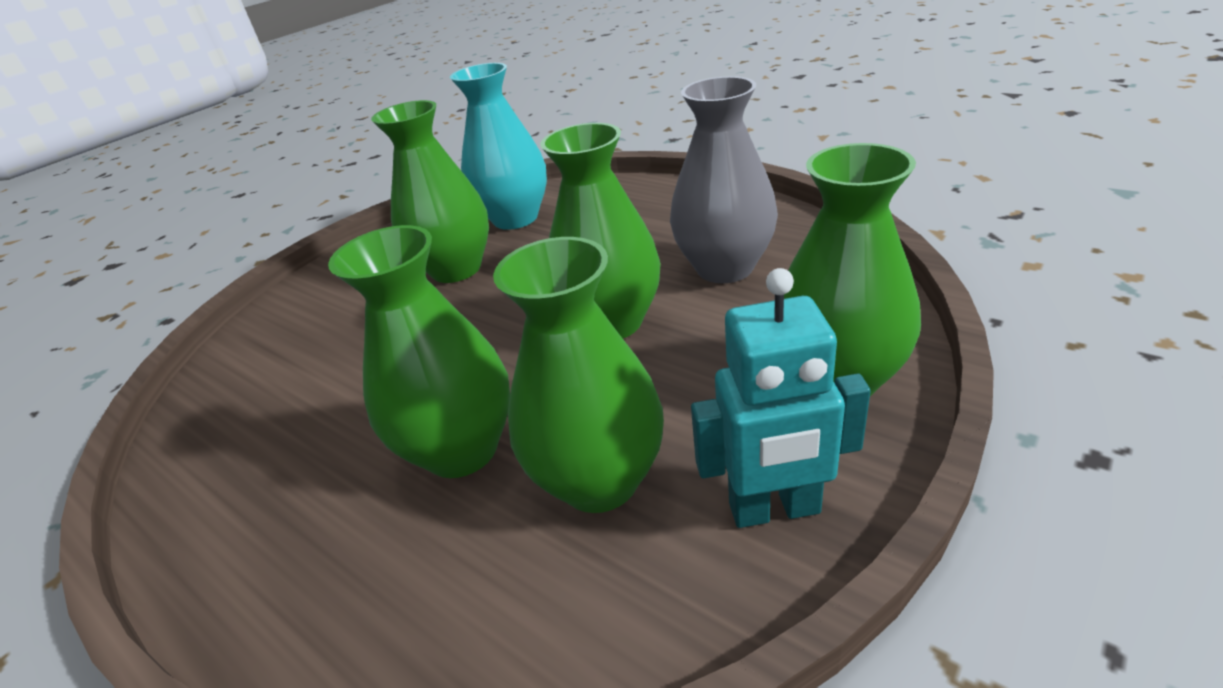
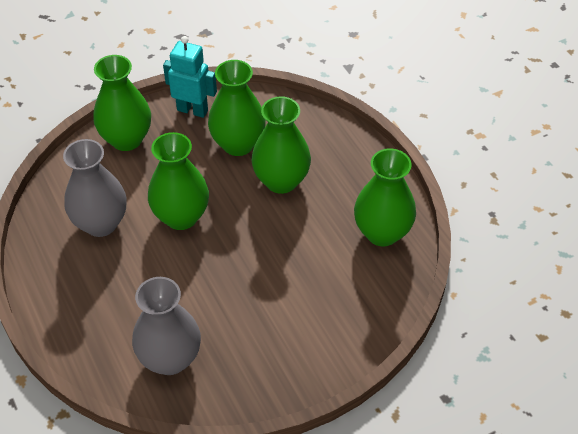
camera: 160 degrees left, 15 degrees up
(456, 269) = (235, 317): green vase -> green vase (382, 232)
(515, 218) = (170, 359): turquoise vase -> grey vase

